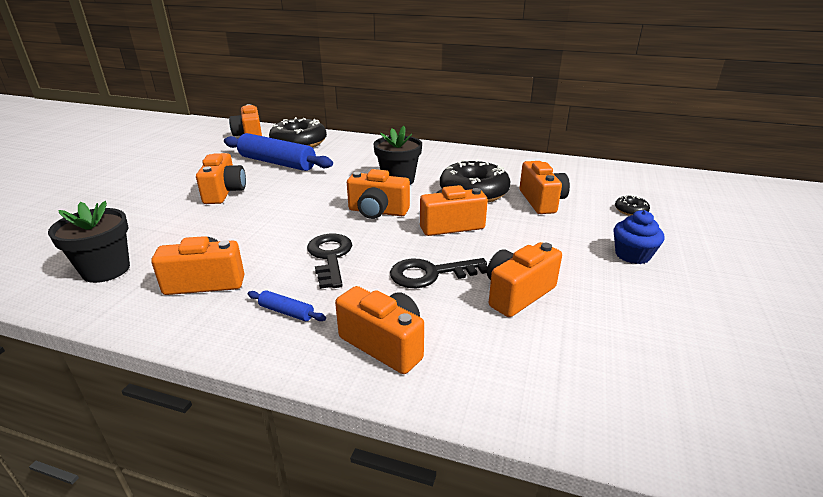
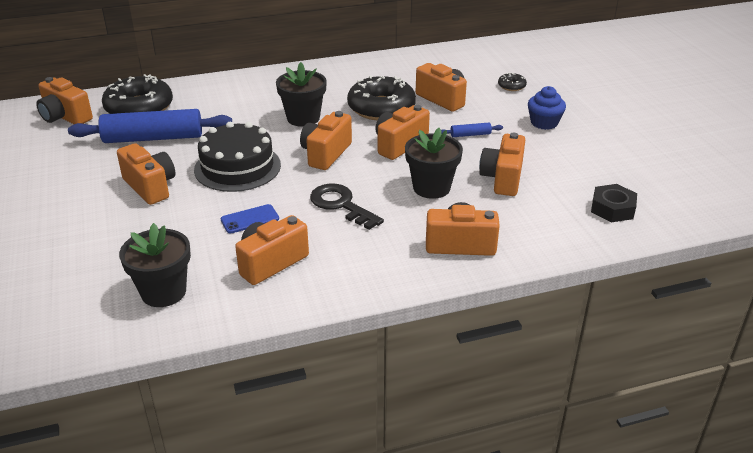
camera: 35 degrees left, 5 degrees up
(247, 240) = (250, 219): none -> blue phone
(286, 312) = (367, 255): blue rolling pin -> blue rolling pin (470, 135)
(299, 199) = (237, 167): none -> black cake
(377, 212) = (325, 154): orange camera -> orange camera turned 135 degrees clockwise
(430, 274) = (431, 188): black key -> black flower pot
(626, 388) = (612, 208): none -> black nut

